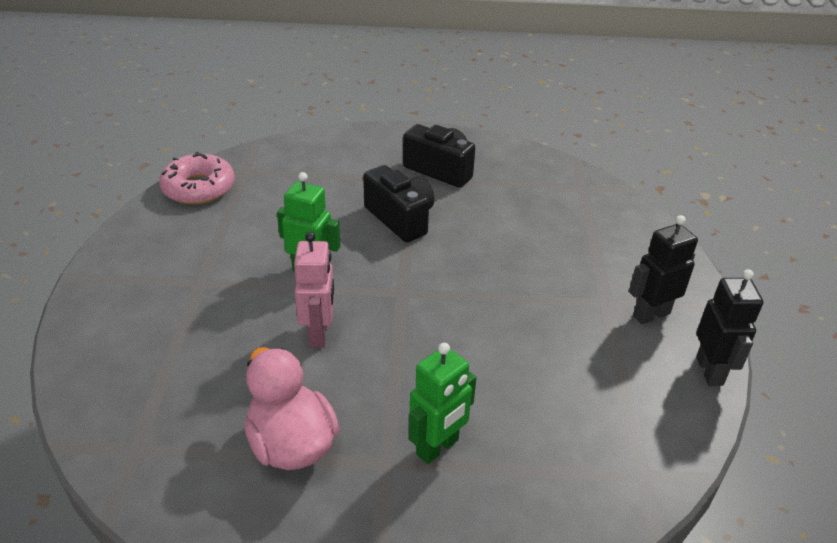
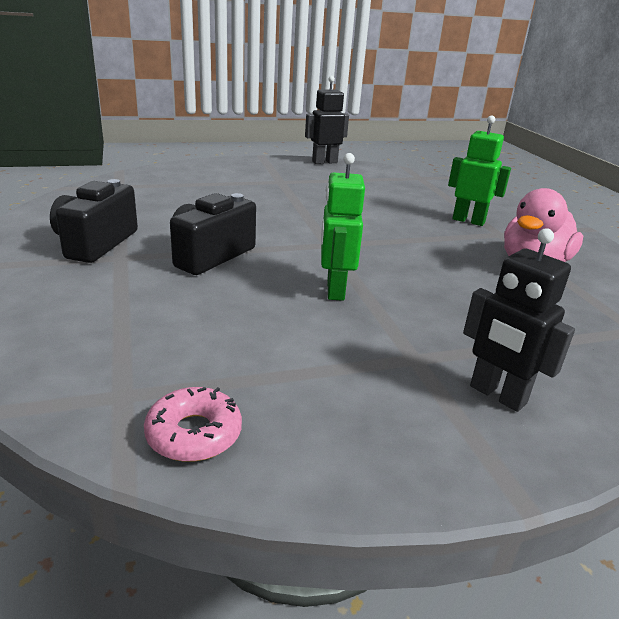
camera: 110 degrees left, 10 degrees down
(199, 188) = (194, 434): pink donut -> pink donut, size x0.65
(319, 334) = (417, 272): pink robot -> none
(651, 314) = (284, 171): black robot -> black robot (497, 395)

